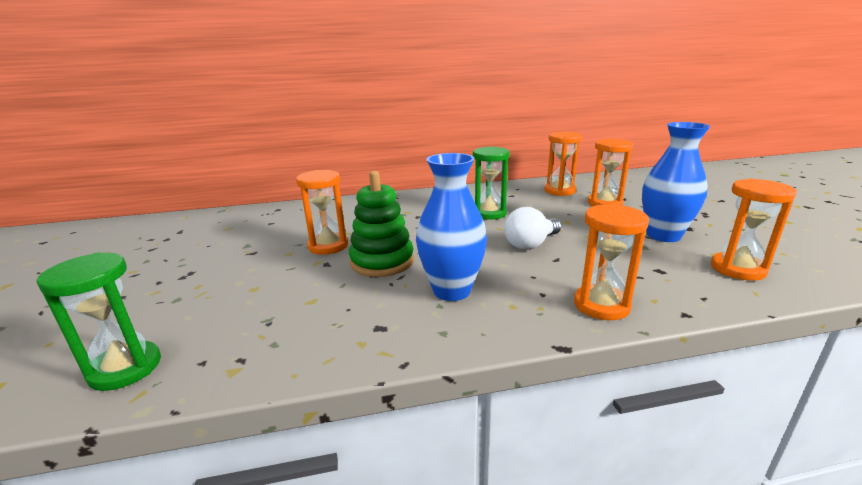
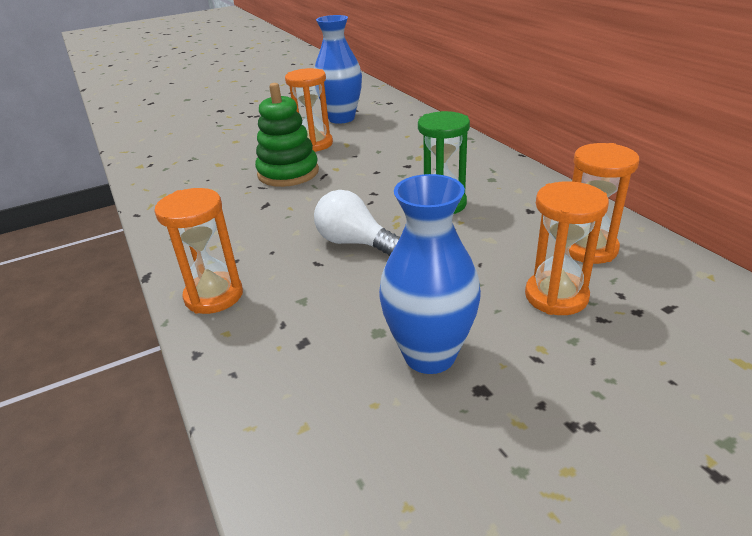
camera: 75 degrees right, 10 degrees up
(125, 368) = (146, 140): green hourglass -> none
(452, 290) = (237, 214): blue vase -> blue vase (341, 118)
(737, 269) = (322, 423): orange hourglass -> none

